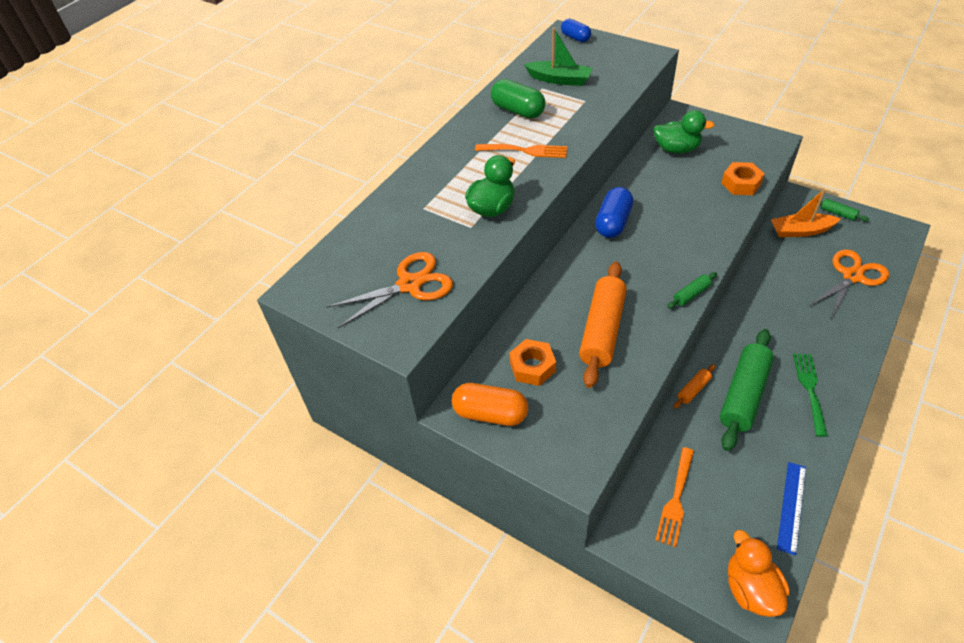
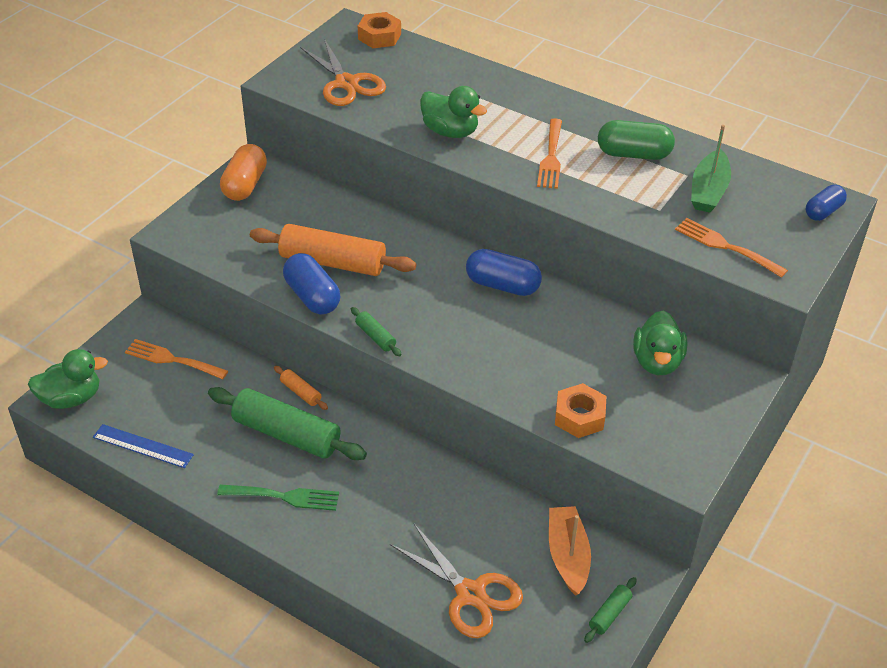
camera: 85 degrees right, 5 degrees down
(518, 111) = (633, 154): green capsule -> green capsule turned 60 degrees clockwise
(532, 367) = (293, 212): orange nut -> orange nut (379, 36)
(621, 75) = (725, 246): none -> orange fork
(651, 341) = (312, 296): none -> blue capsule
(750, 588) = (71, 398): orange duck -> green duck

